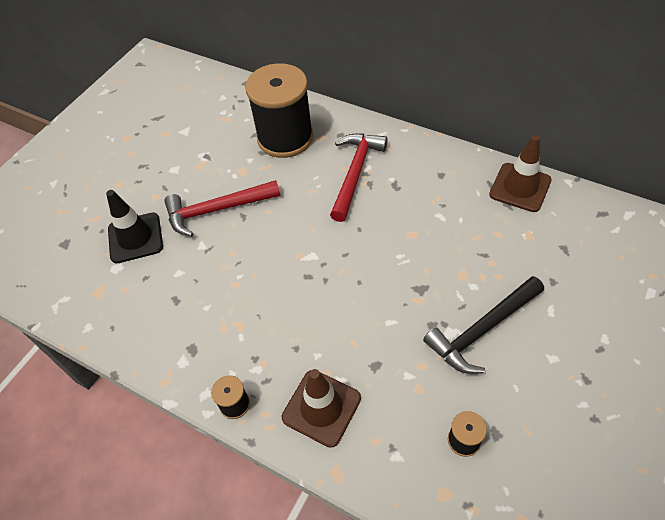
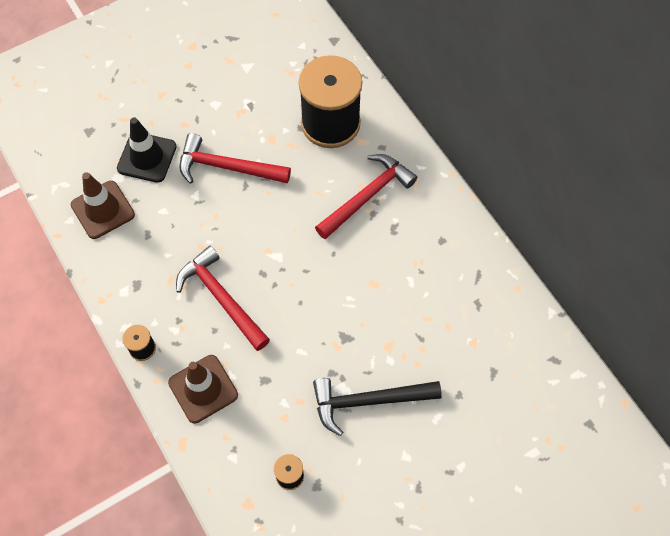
camera: 25 degrees right, 10 degrees up
(284, 316) = (221, 298): none -> red hammer
(520, 187) = (502, 293): brown traffic cone -> brown traffic cone (103, 210)

